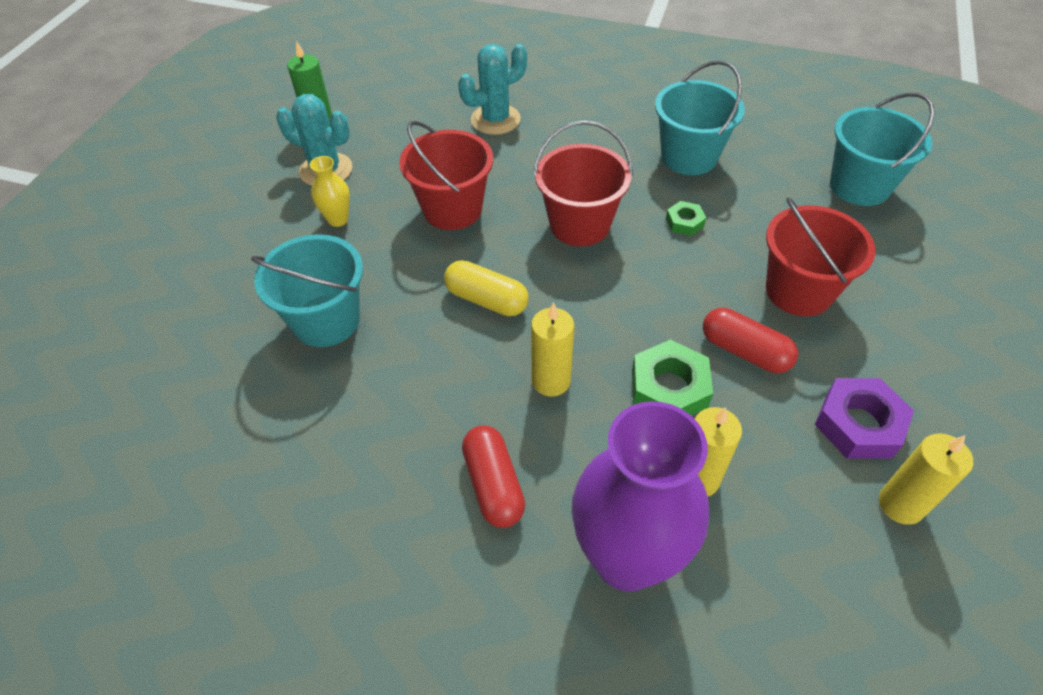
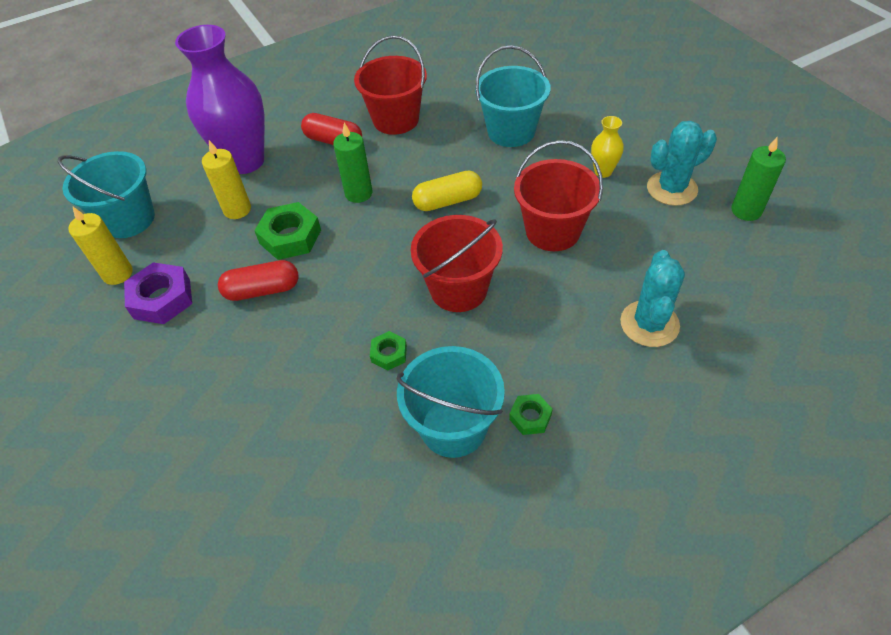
camera: 135 degrees right, 0 degrees up
(551, 381) = (358, 193): yellow candle -> green candle
(636, 131) = (530, 417): none -> green nut
(798, 291) = (256, 362): red bucket -> red bucket (396, 120)
(859, 186) = (272, 529): turquoise bucket -> turquoise bucket (129, 219)

